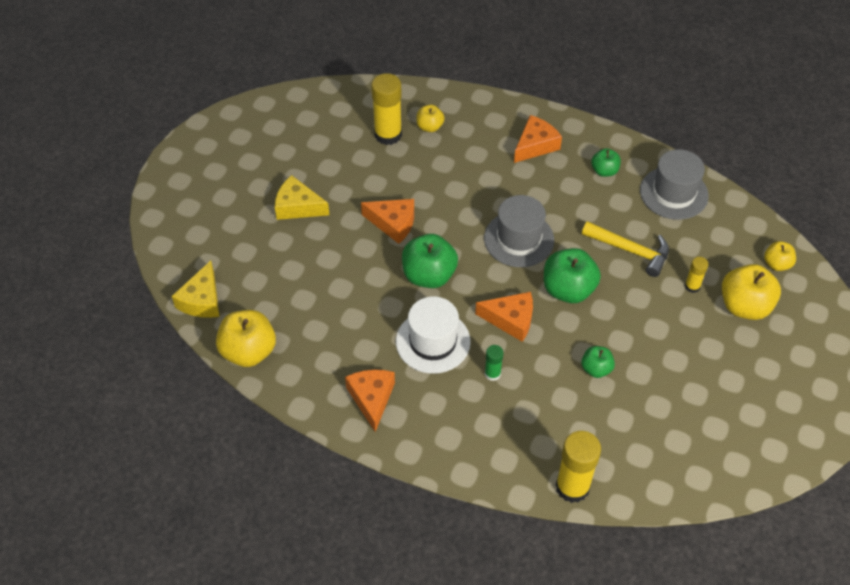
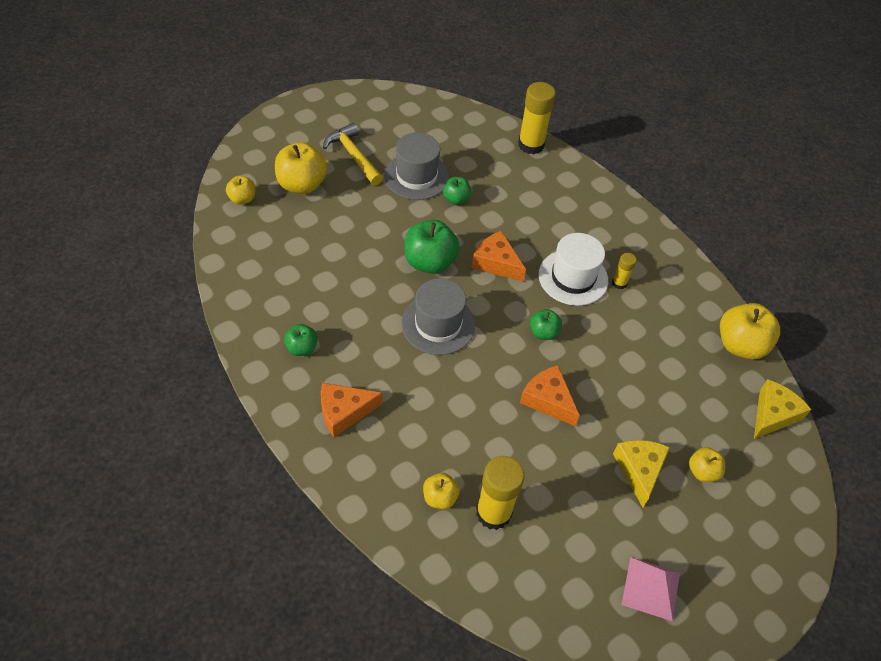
camera: 155 degrees left, 0 degrees up
(248, 228) = (702, 471): none -> yellow apple
(259, 140) = (651, 588): none -> pink pyramid
(298, 207) = (639, 470): yellow cheese -> yellow cheese turned 135 degrees counterclockwise
(371, 398) = (647, 260): orange cheese -> none
(429, 275) = (543, 332): green apple -> green apple, size x0.56
(492, 374) = (539, 233): green glue stick -> none
(630, 251) = (349, 266): yellow hammer -> yellow hammer (353, 155)
(673, 193) = (260, 294): grey hat -> grey hat (416, 176)
(692, 286) = (327, 216): yellow glue stick -> yellow glue stick (619, 283)

